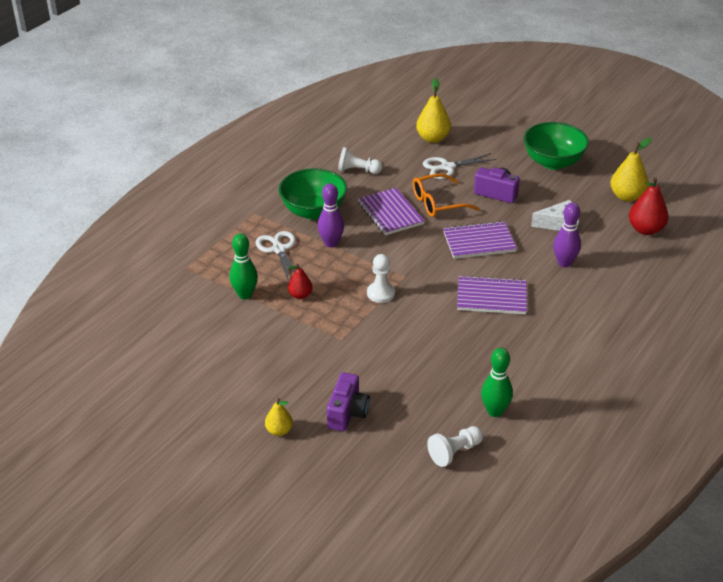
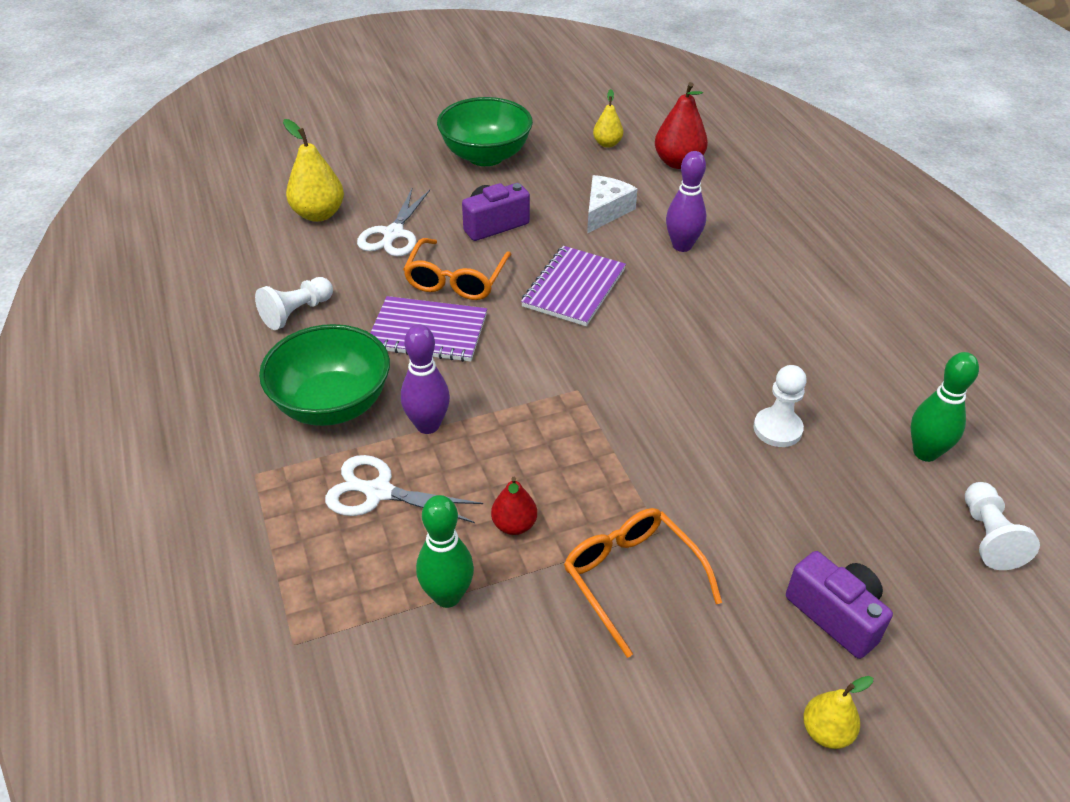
camera: 55 degrees left, 5 degrees up
(305, 342) = (631, 578): none -> orange glasses
(381, 293) = (592, 433): white pawn -> white pawn (777, 429)
(491, 297) = (694, 335): purple notebook -> none
(627, 196) = (607, 144): yellow pear -> yellow pear, size x0.60

